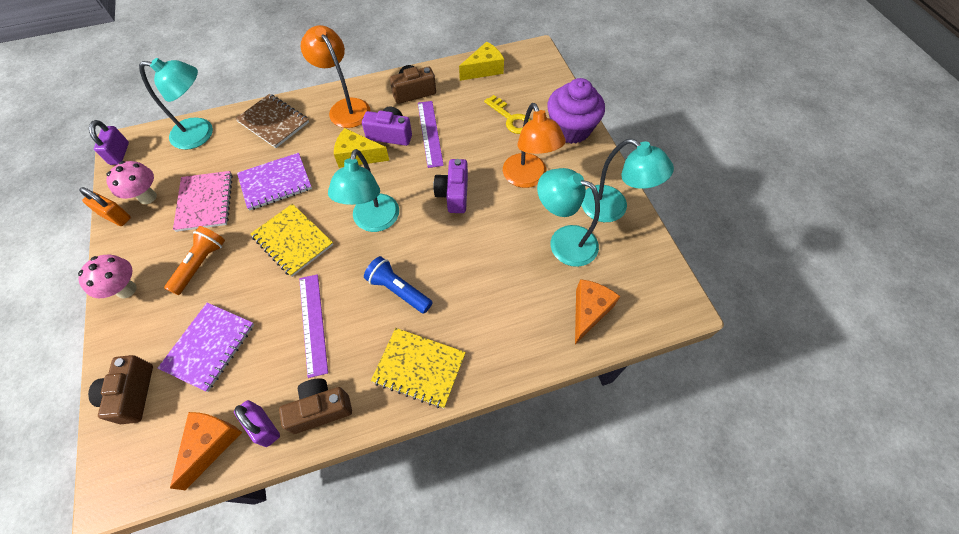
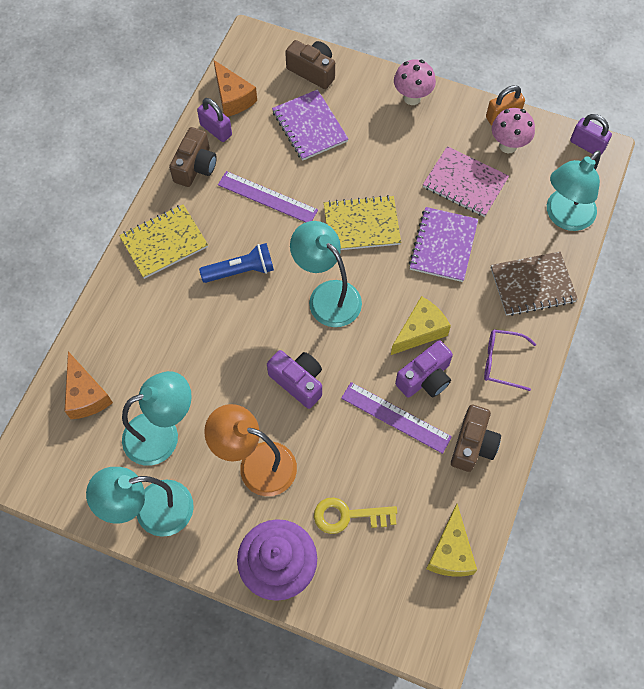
camera: 130 degrees right, 5 degrees up
(201, 264) = (395, 152): orange flashlight -> none
(263, 426) = (216, 130): purple padlock -> purple padlock turned 45 degrees clockwise
(345, 107) = (502, 362): orange lamp -> purple glasses

